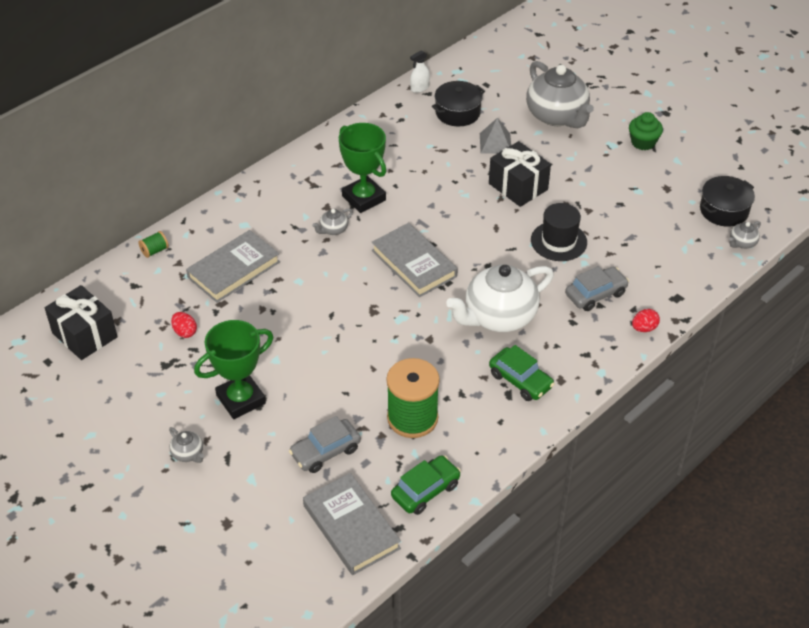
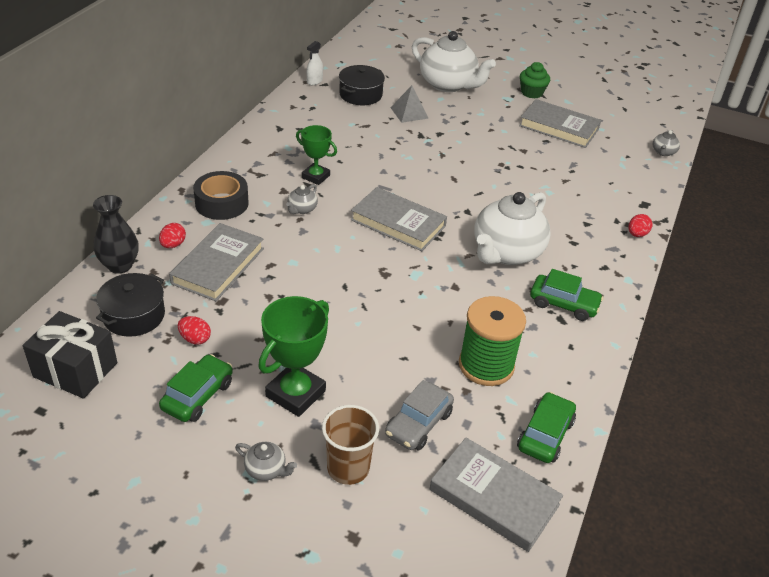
camera: 25 degrees left, 5 degrees down
(154, 251) = (120, 265): green spool -> black vase
(165, 381) = (198, 396): none -> green car
(206, 241) = (173, 245): none -> red egg
(250, 470) = (348, 468): none -> brown cup
(265, 208) = (221, 203): none -> black tape
(364, 198) = (316, 176): green trophy -> green trophy, size x0.64
(518, 186) = (451, 142): black gift -> none
(557, 116) = (448, 84): grey teapot -> white teapot
(558, 241) = (516, 179): black hat -> none
(595, 294) = (577, 215): grey car -> none
(645, 191) = (559, 127): none -> grey book
(724, 210) = (631, 131): black pot -> black pot (134, 315)

